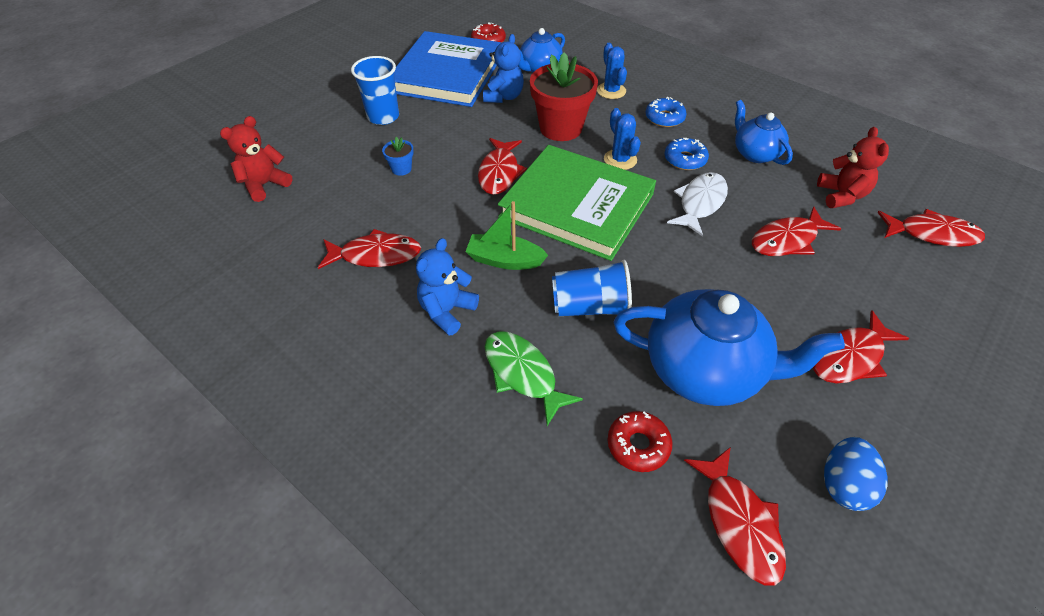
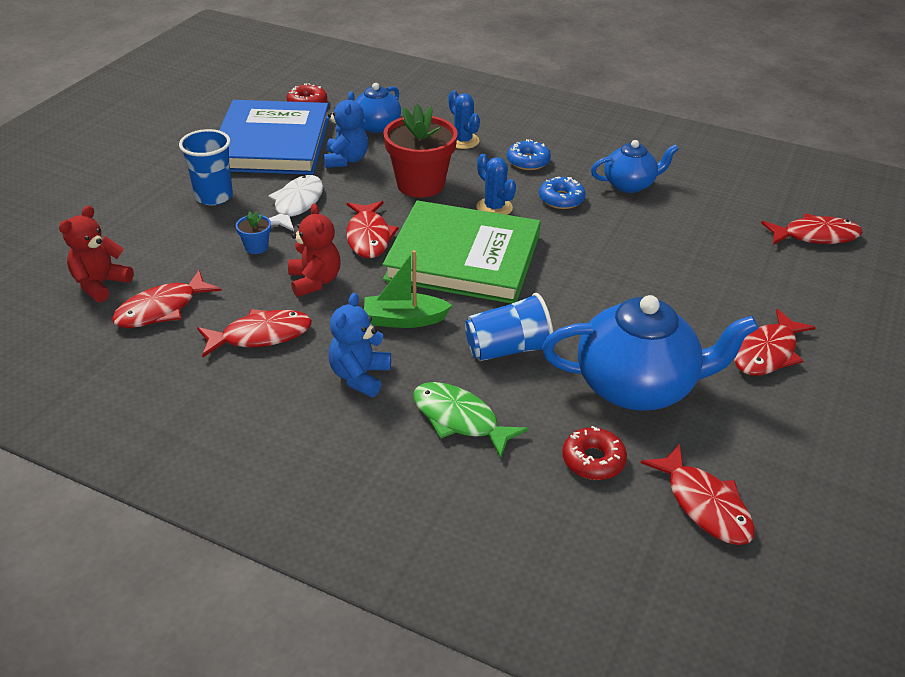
camera: 15 degrees left, 10 degrees down
(700, 203) = (589, 238): white fish -> white fish (296, 204)
(755, 153) = (630, 184): blue teapot -> blue teapot turned 120 degrees clockwise
(787, 240) = (683, 260): red fish -> red fish (162, 309)
(841, 196) = (724, 213): red teddy bear -> red teddy bear (315, 281)
(843, 484) = (787, 457): blue egg -> none

